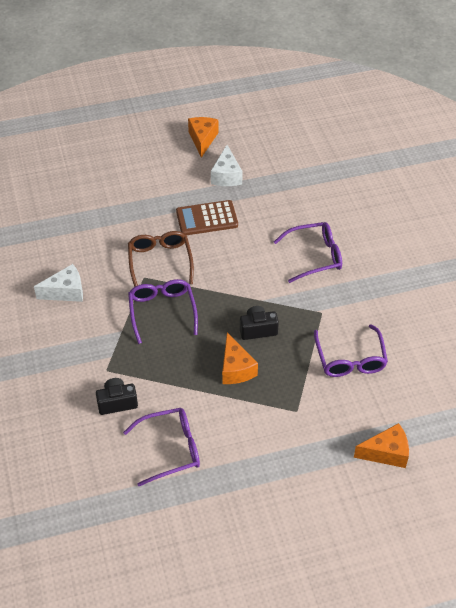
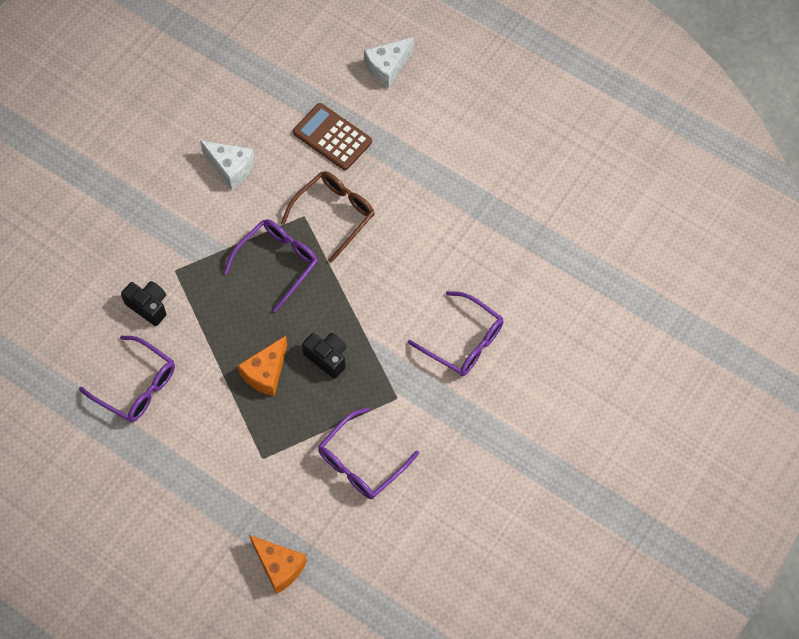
camera: 50 degrees right, 15 degrees up
(202, 139) = (528, 125): orange cheese -> none
(207, 218) = (425, 211): brown calculator -> brown calculator (332, 137)
(226, 175) = (498, 184): white cheese -> white cheese (387, 67)

